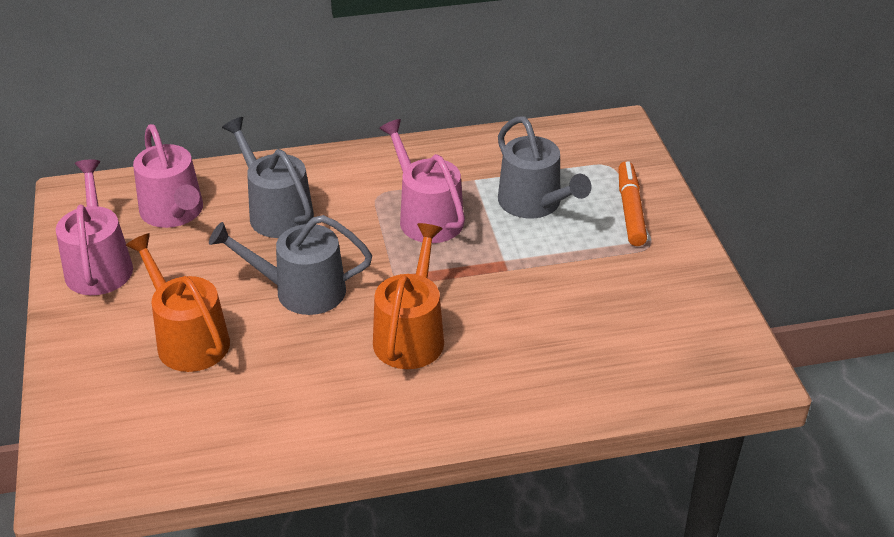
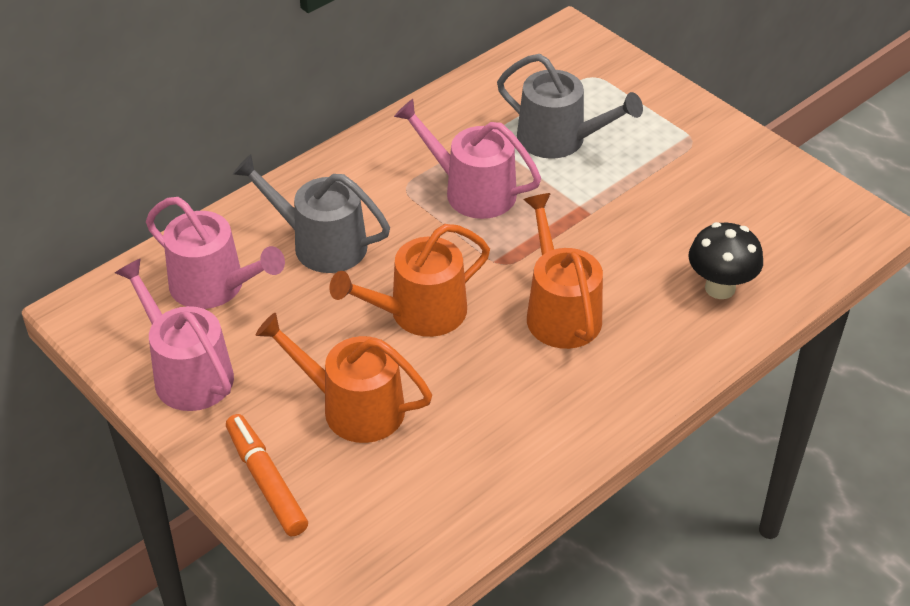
camera: 30 degrees left, 5 degrees up
(301, 291) = (419, 313): grey watering can -> orange watering can
(564, 372) = (720, 288): none -> black mushroom
(630, 210) = (648, 113): orange marker -> orange marker (266, 481)

